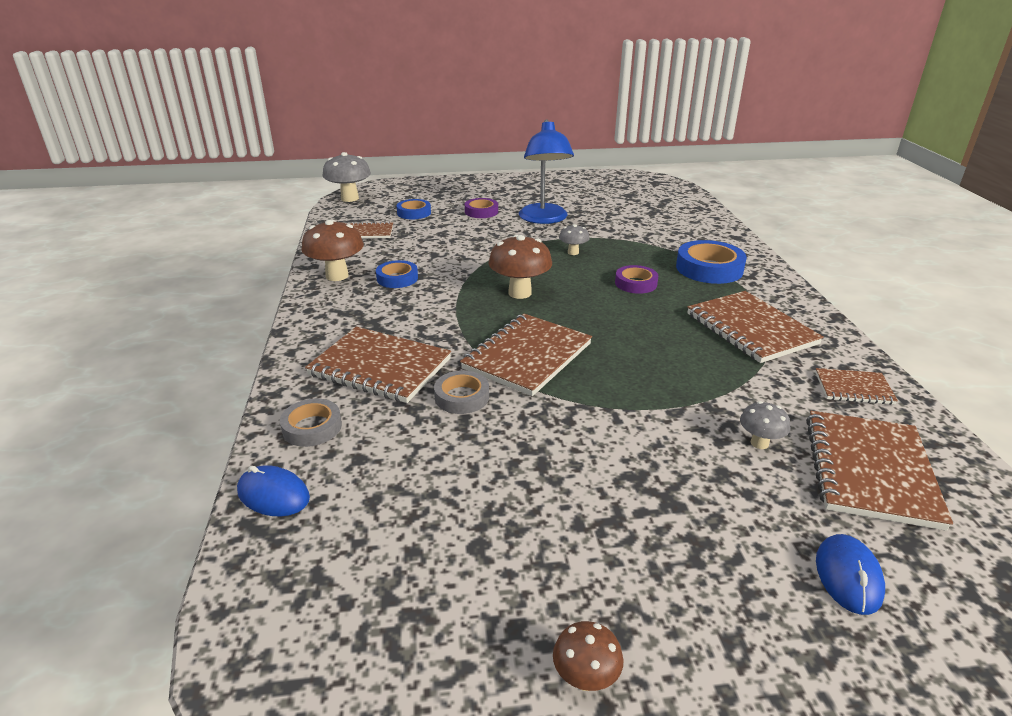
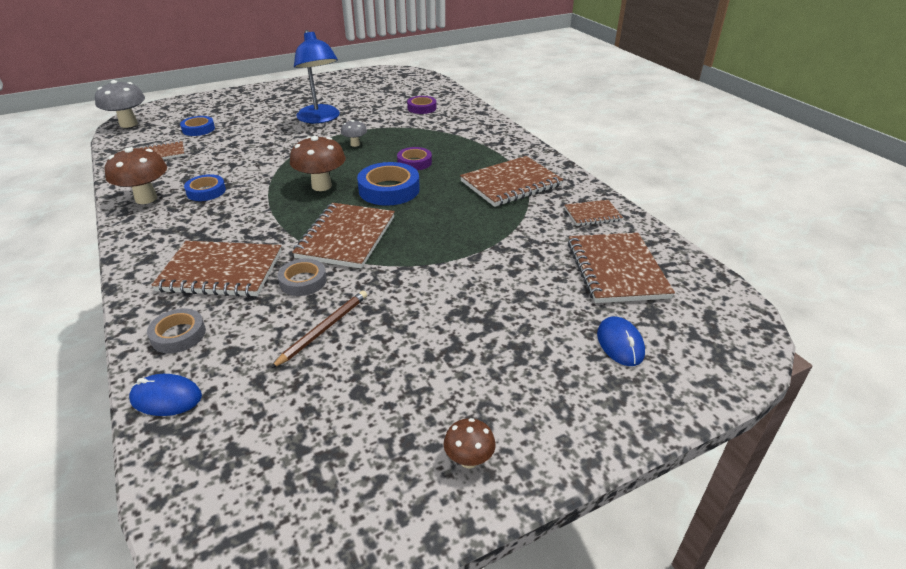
camera: 20 degrees left, 5 degrees up
(464, 459) = (323, 329): none -> brown pencil
(481, 212) = (262, 120): purple tape -> purple tape (422, 108)
(709, 268) = (467, 141): blue tape -> blue tape (389, 190)
(750, 329) = (511, 184): brown notebook -> brown notebook turned 75 degrees counterclockwise
(759, 443) = (540, 267): grey mushroom -> none

